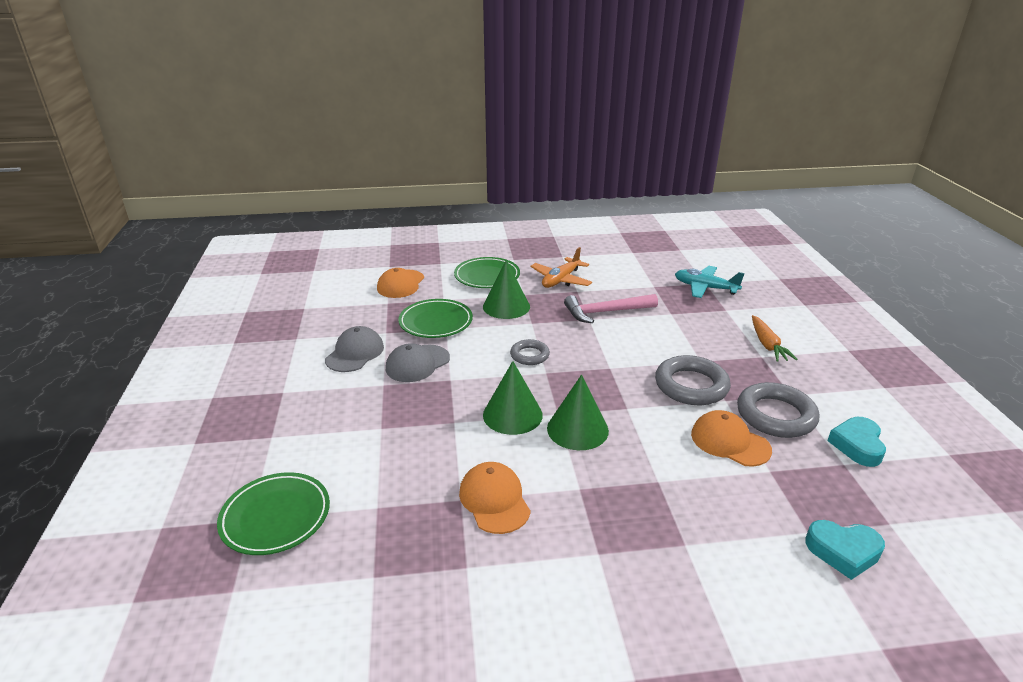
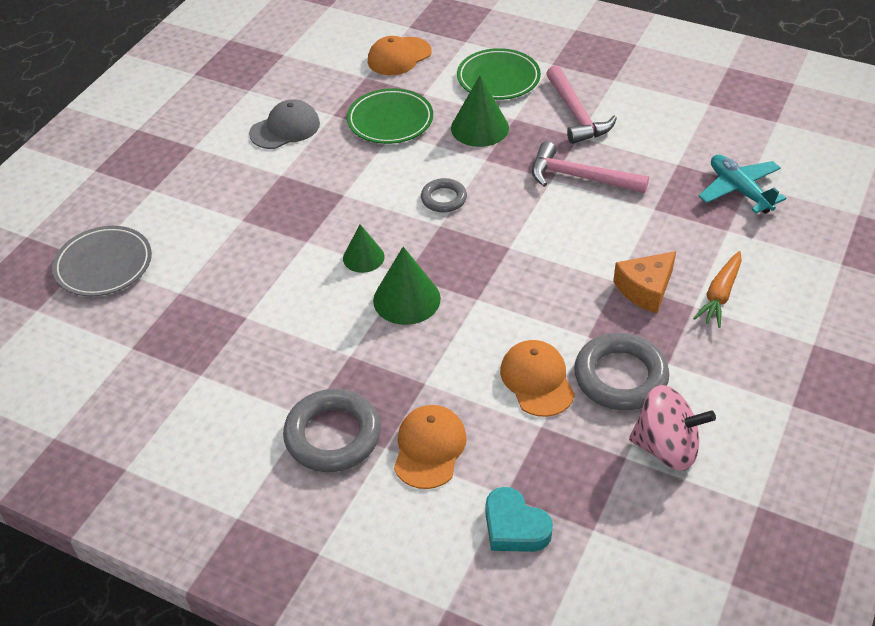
camera: 35 degrees right, 15 degrees up
(276, 517) = (104, 265): green plate -> grey plate
(417, 363) = (330, 164): grey cap -> none
(494, 500) = (271, 331): orange cap -> orange cap (429, 448)
(512, 415) = (363, 257): green cone -> green cone, size x0.64
(561, 280) = (576, 114): orange plane -> pink hammer
(691, 385) = (570, 304): grey ring -> grey ring (333, 435)
(723, 358) = (645, 289): none -> orange cheese
(857, 445) = (666, 447): turquoise heart -> pink spinning top

